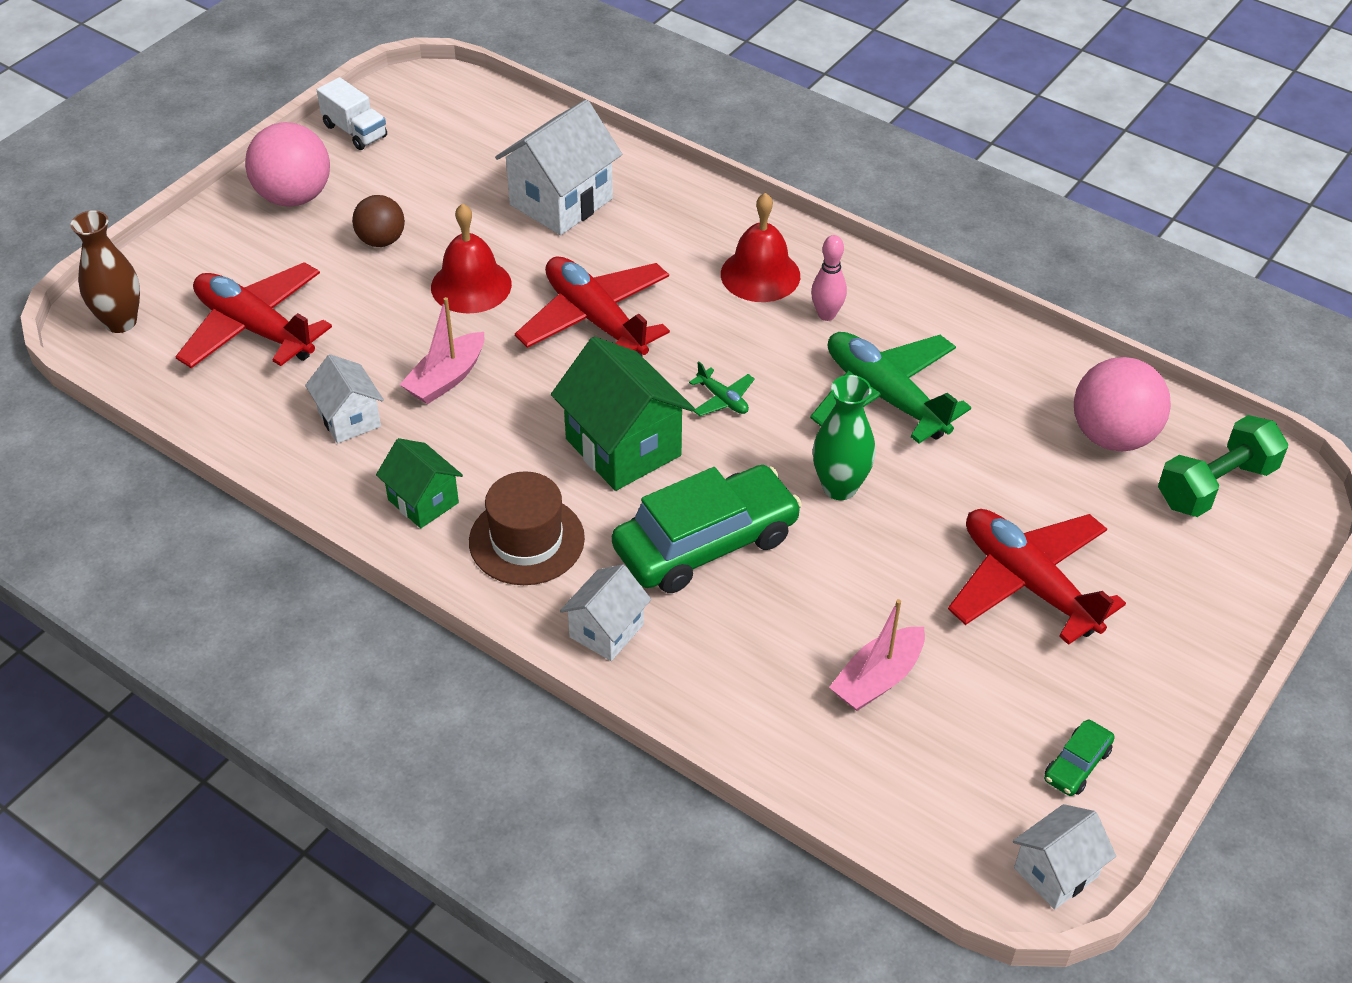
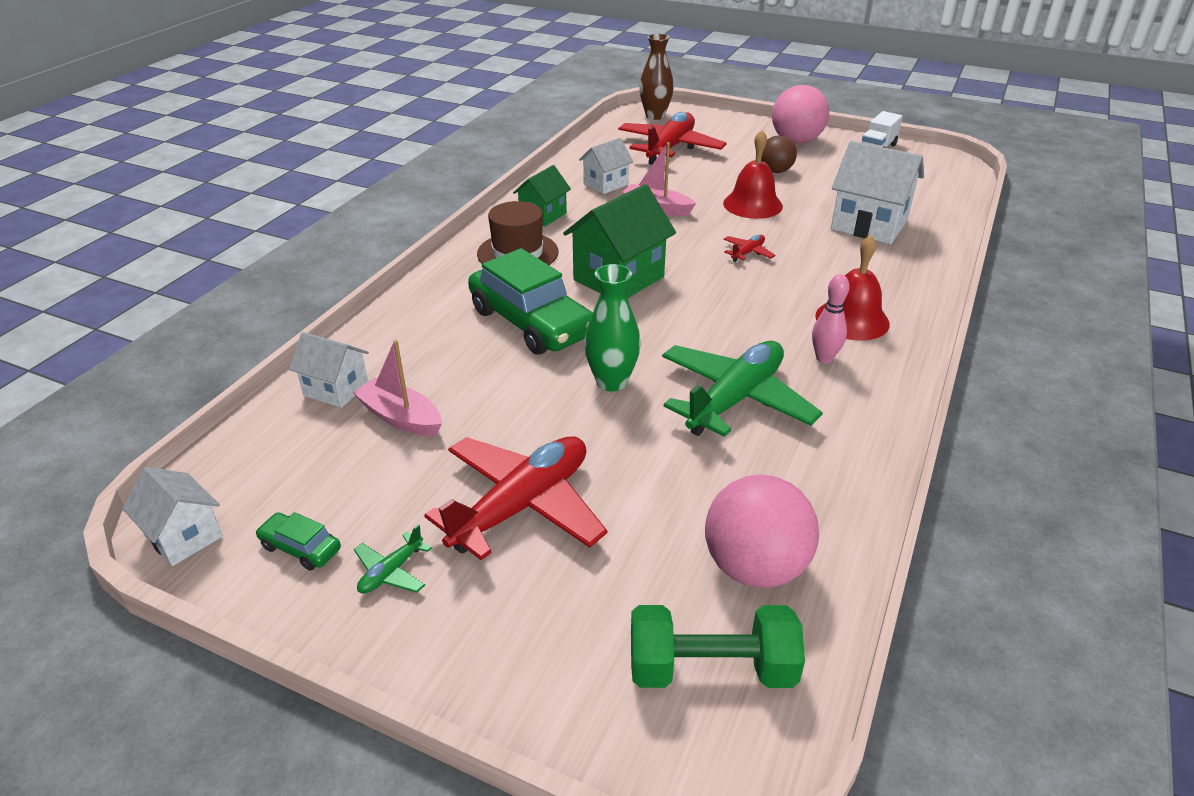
camera: 80 degrees right, 10 degrees down
(595, 319) = (747, 253): red plane -> red plane, size x0.42
(606, 631) = (440, 291): white house -> white house (336, 389)
(723, 399) = (689, 315): green plane -> green plane (391, 572)
(1215, 485) = (711, 669): green dumbbell -> green dumbbell turned 45 degrees counterclockwise

